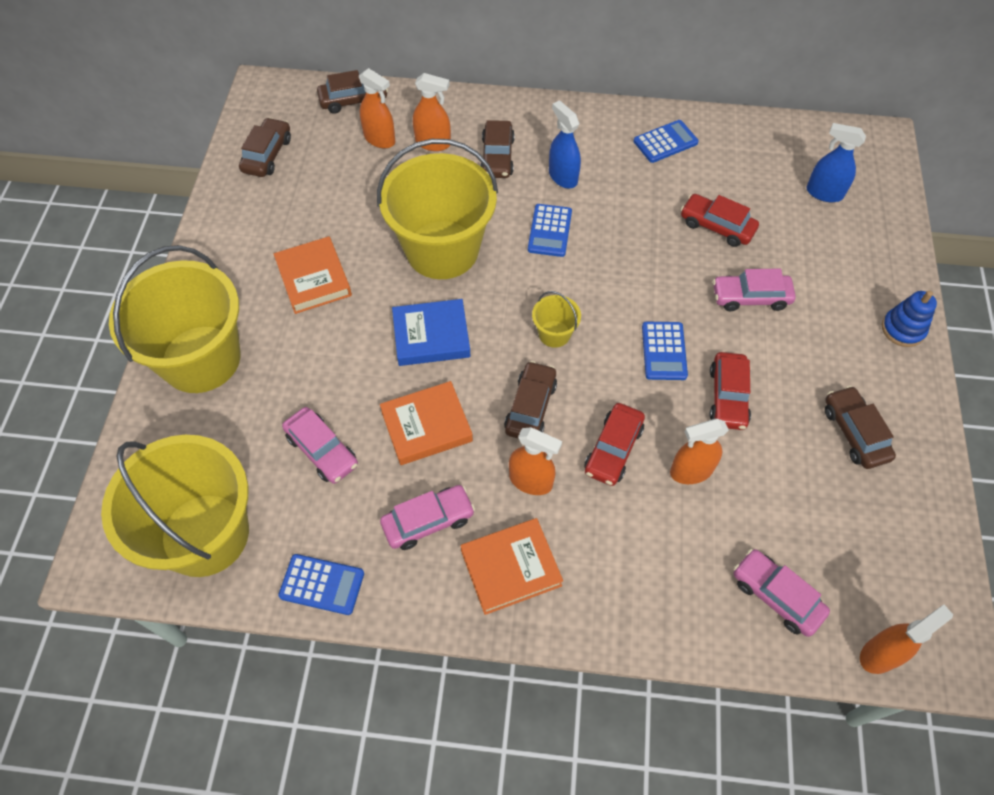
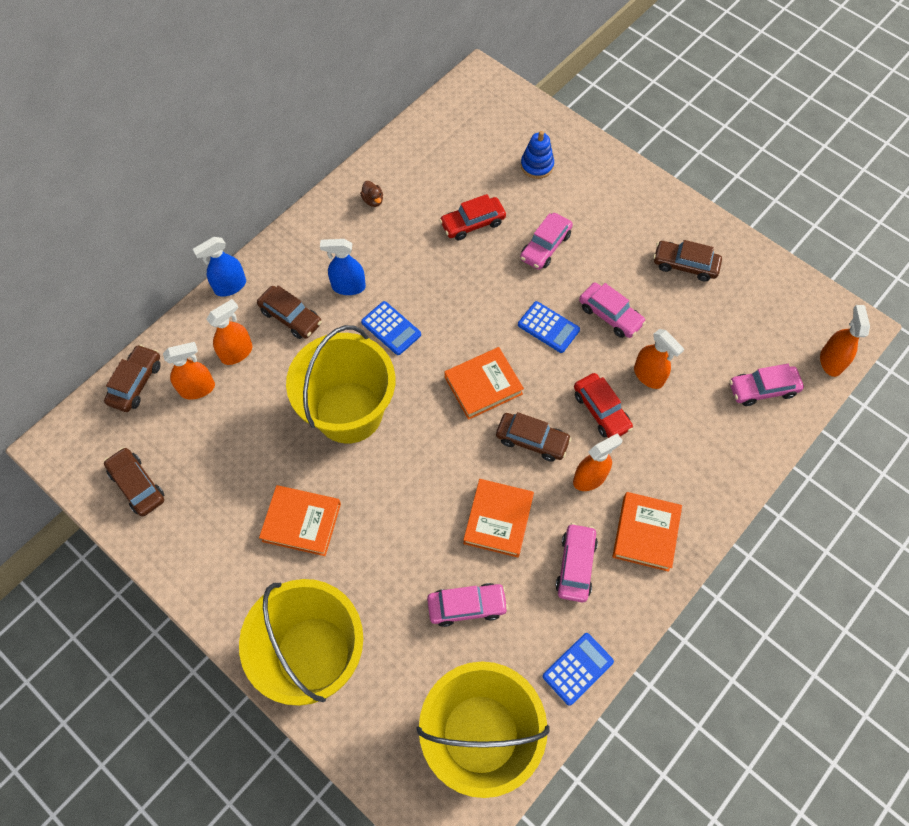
camera: 55 degrees left, 5 degrees up
(431, 336) = (423, 469): blue book -> none
(530, 407) = (532, 440): brown car -> brown car turned 150 degrees clockwise
(554, 334) = (483, 385): yellow bucket -> orange book
(665, 142) = (373, 200): blue calculator -> brown duck
(691, 471) = (648, 376): orange spray bottle -> orange spray bottle turned 60 degrees counterclockwise
(727, 396) = (610, 315): red car -> pink car
(824, 193) = (496, 143): blue spray bottle -> blue spray bottle (230, 286)
(903, 329) = (632, 183): blue stacking toy -> blue stacking toy (537, 165)

